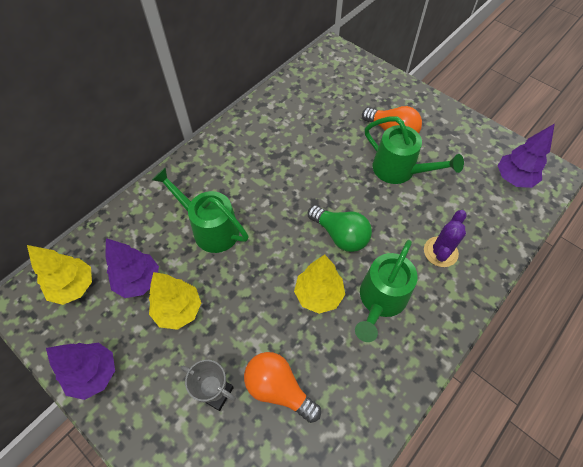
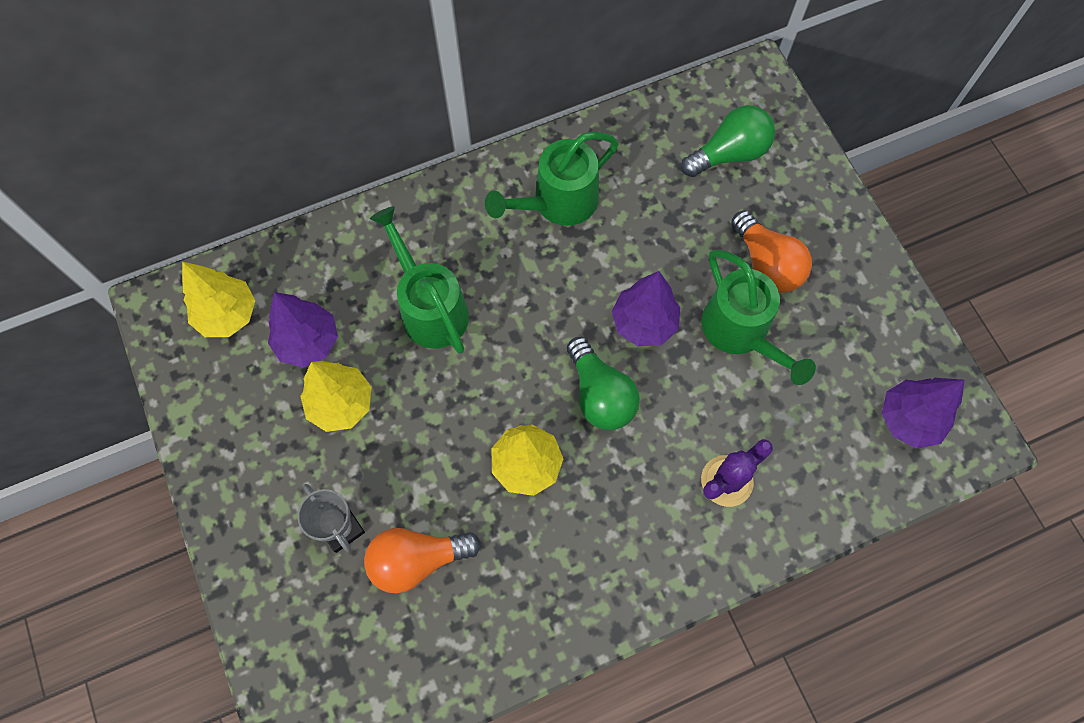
camera: 25 degrees right, 10 degrees up
(94, 374) = (211, 439): purple tree -> purple tree (644, 323)
(278, 388) = (417, 560): orange light bulb -> orange light bulb turned 75 degrees counterclockwise
(340, 87) = (729, 153): none -> green light bulb
(380, 301) = (603, 510): green watering can -> green watering can (557, 203)

